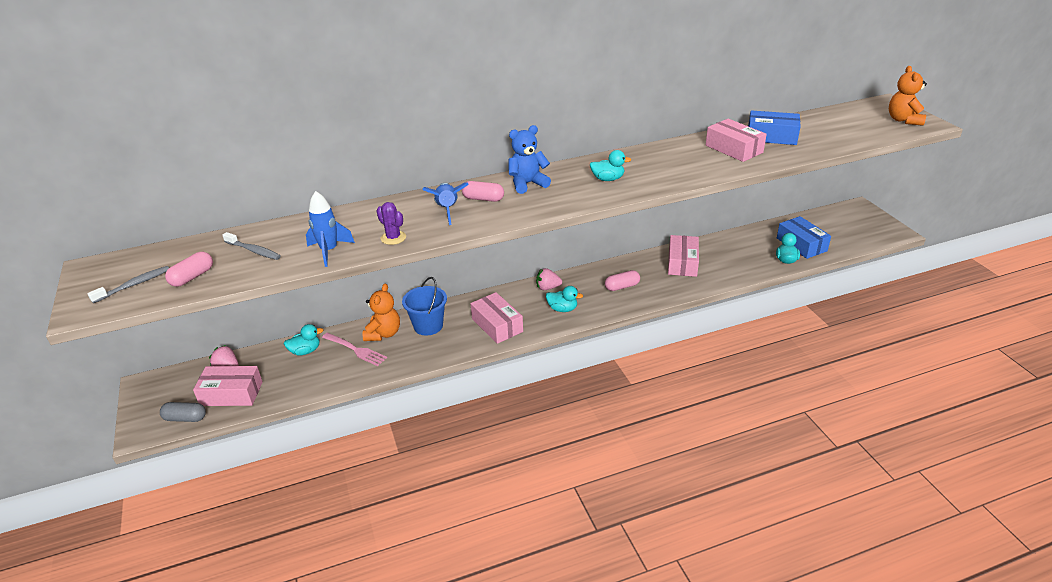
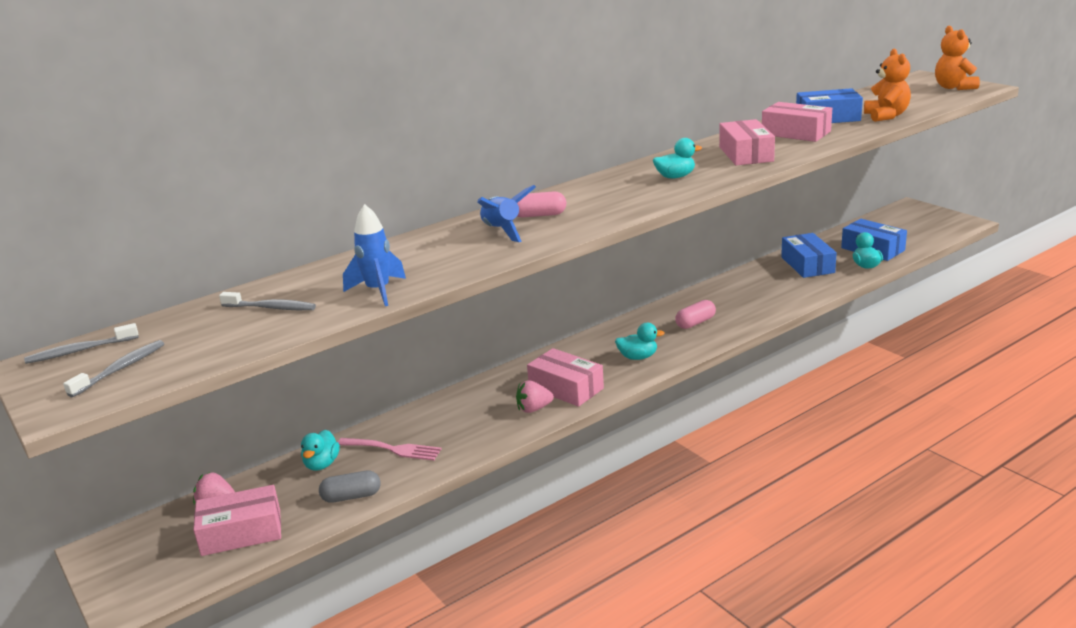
camera: 15 degrees left, 10 degrees down
(120, 262) = (80, 351): none -> grey toothbrush
(185, 418) = (188, 574): grey capsule -> grey capsule (351, 496)
(192, 277) = (203, 347): pink capsule -> none
(305, 351) = (322, 464): turquoise duck -> turquoise duck turned 135 degrees clockwise
(383, 334) = (420, 425): orange teddy bear -> orange teddy bear (886, 116)
(393, 238) = (454, 266): purple cactus -> none
(428, 326) = (476, 405): blue bucket -> none
(527, 184) = (582, 194): blue teddy bear -> none
(548, 288) = (605, 340): pink strawberry -> pink strawberry (534, 409)
(682, 263) = (751, 288): pink box -> pink box (746, 154)
(739, 249) = (807, 265): none -> blue box

